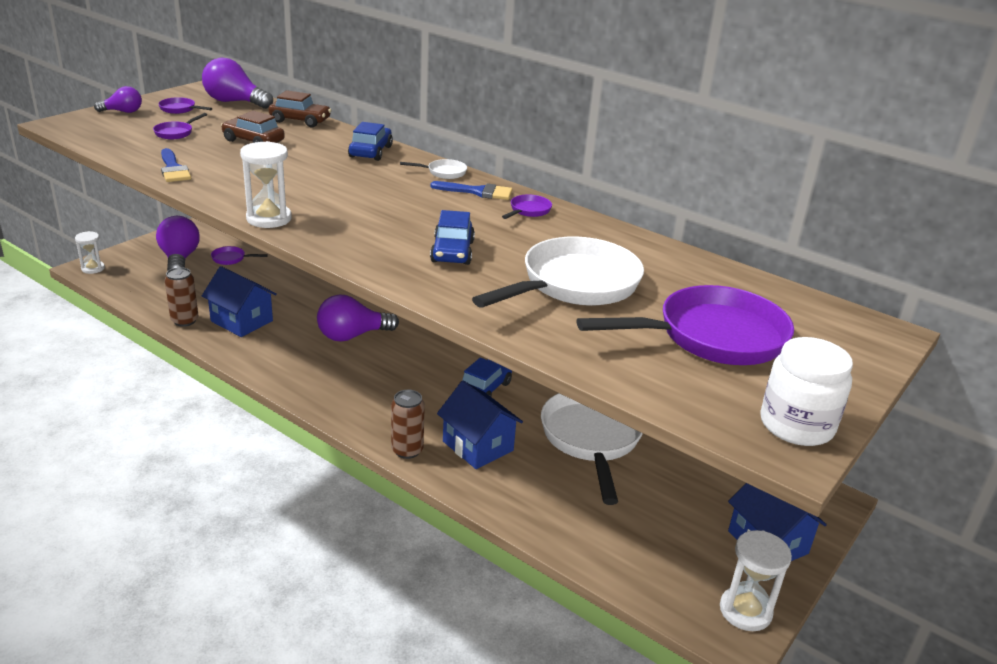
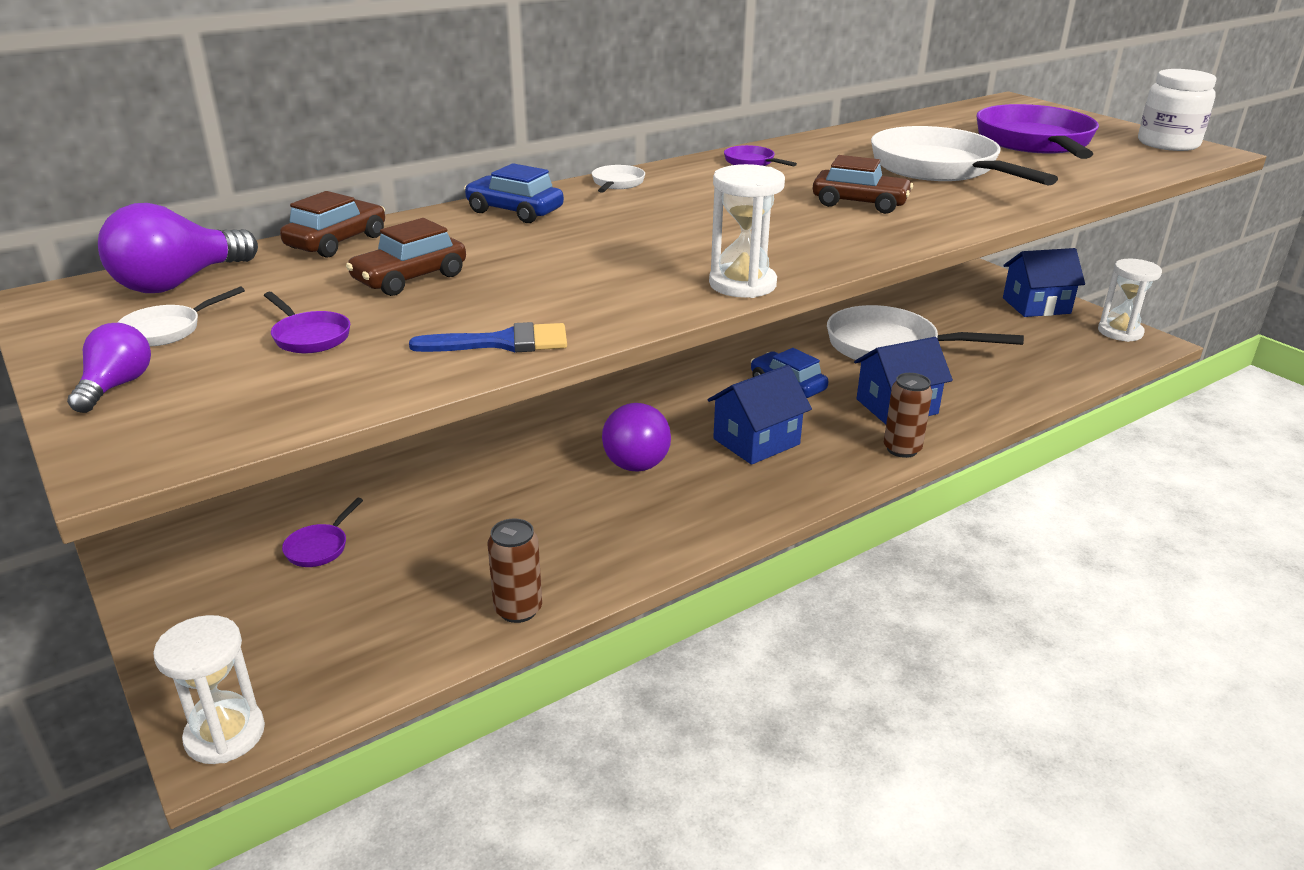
camera: 70 degrees left, 0 degrees up
(93, 268) = (225, 734): white hourglass -> white hourglass, size x1.53
(179, 259) = (274, 609): purple light bulb -> none
(180, 109) = (167, 330): purple pan -> white pan
(242, 321) = (549, 549): blue house -> blue house (756, 441)
(452, 252) = (860, 203): blue car -> brown car
(477, 192) = (688, 176): blue brush -> none

